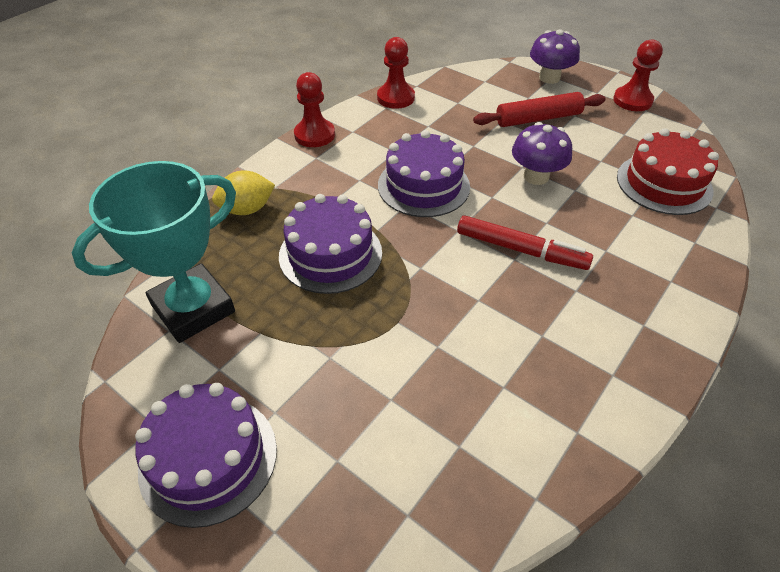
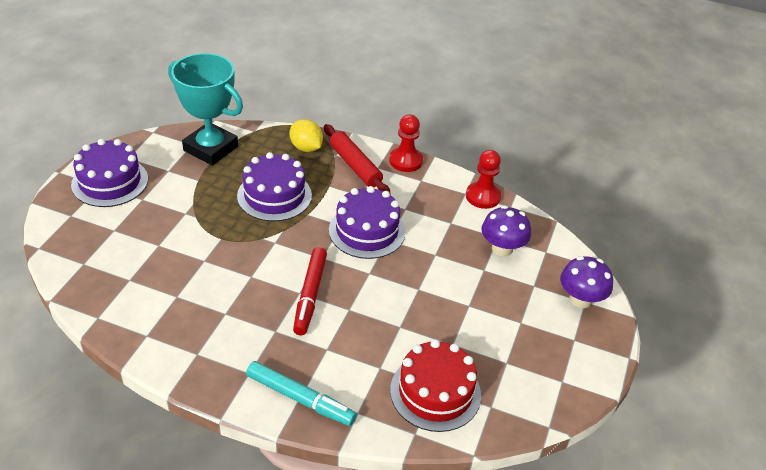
camera: 70 degrees right, 5 degrees down
(536, 176) = (407, 299): purple mushroom -> purple mushroom (502, 248)
(538, 119) = (499, 295): red rolling pin -> red rolling pin (355, 166)
(632, 100) = (574, 370): red pawn -> none
(680, 284) = (300, 398): none -> turquoise marker

